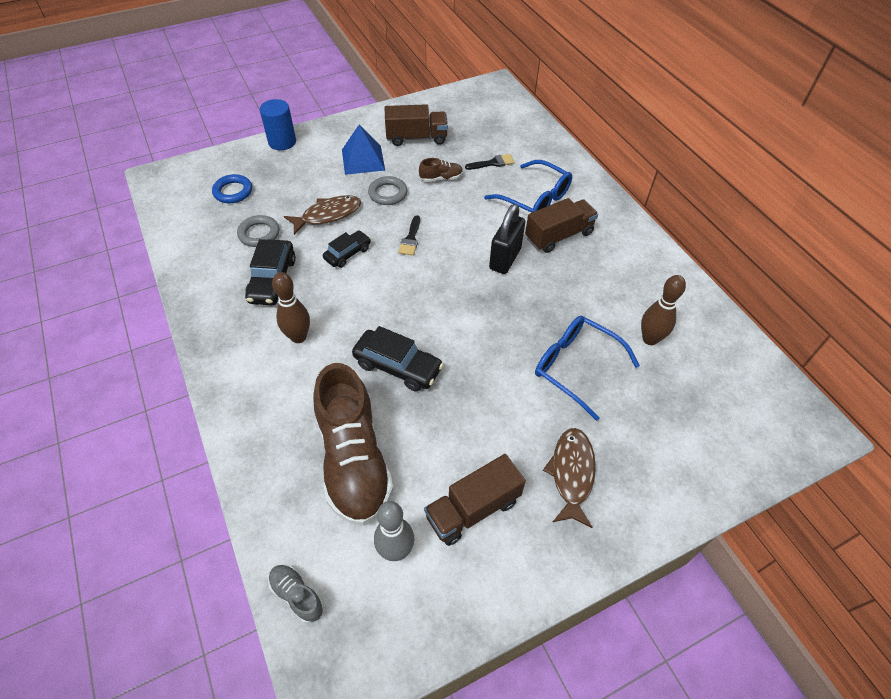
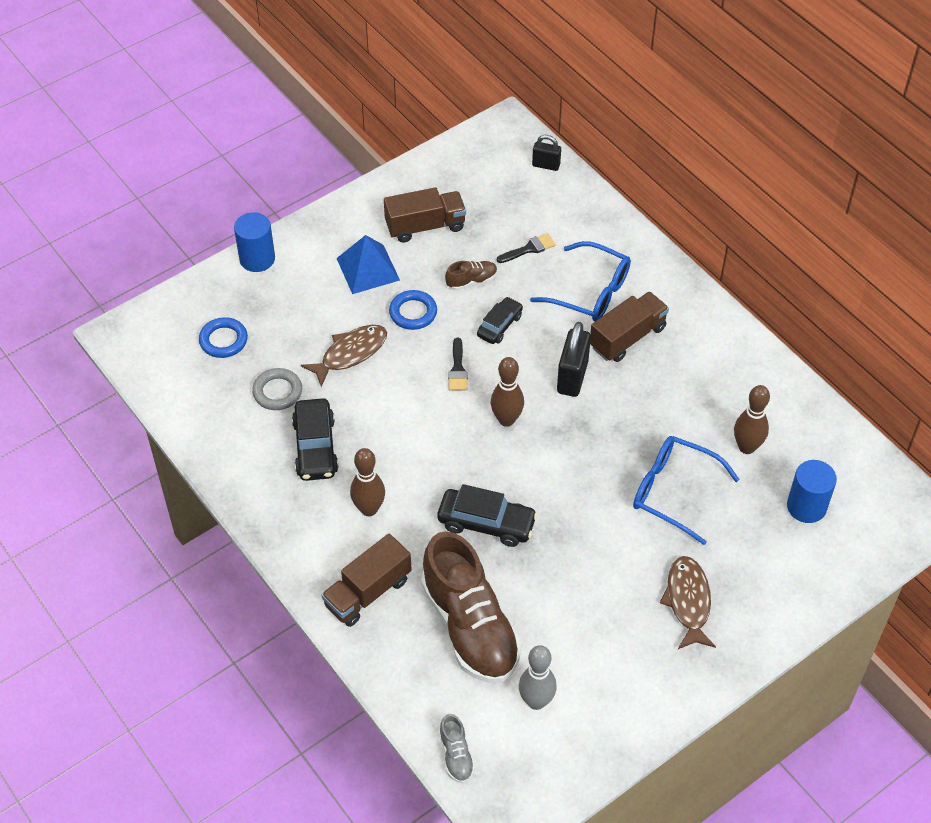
camera: 10 degrees left, 0 degrees up
(297, 595) = (456, 755): grey shoe -> grey shoe turned 135 degrees counterclockwise
(347, 253) = (390, 400): black car -> black car (499, 325)
(388, 193) = (413, 312): grey ring -> blue ring
(440, 283) = (506, 419): none -> brown bowling pin
(473, 509) = (599, 651): brown truck -> brown truck (367, 592)
(520, 112) = (546, 165): none -> black padlock
(701, 401) = (806, 506): none -> blue cylinder

